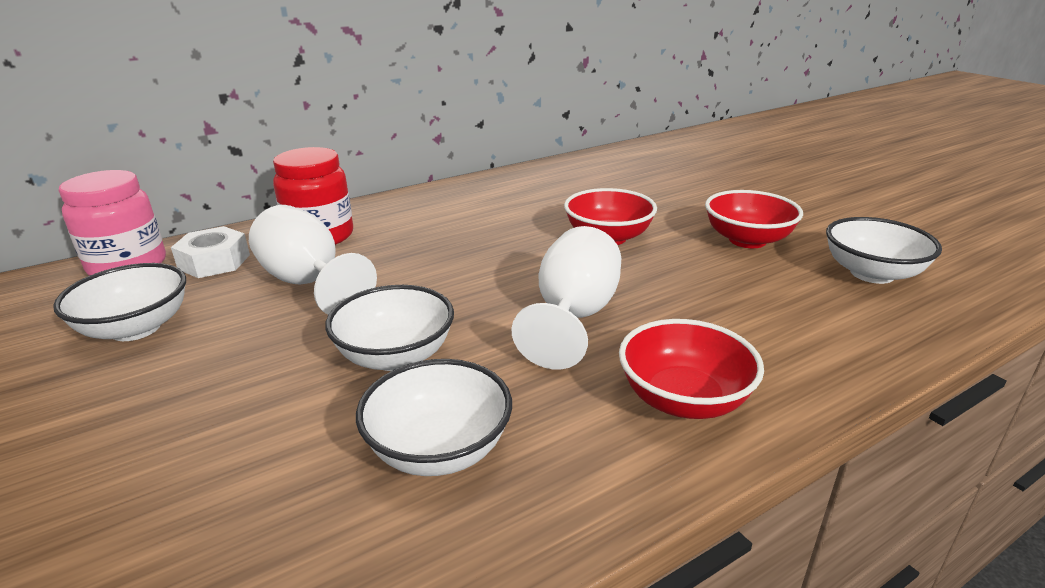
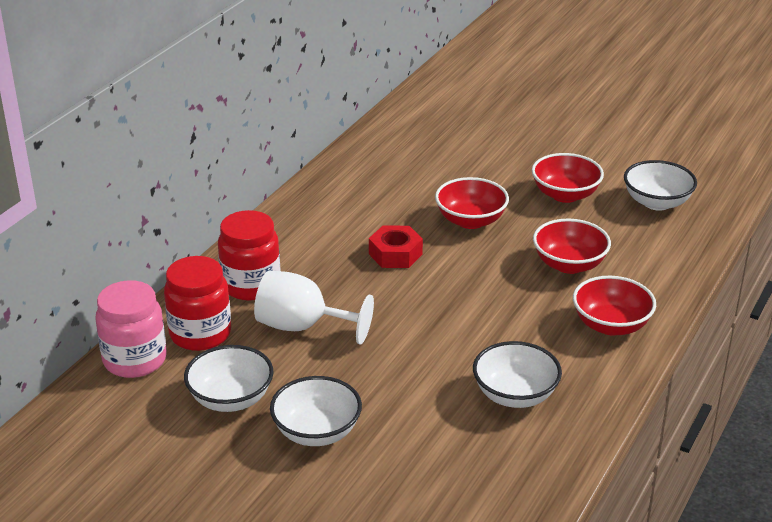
camera: 30 degrees left, 5 degrees up
(214, 262) = (200, 334): white nut -> red jar
(395, 356) = (430, 356): white bowl -> white bowl (316, 432)
(491, 246) = (395, 254): none -> red nut
(573, 317) = (507, 293): white goblet -> none
(688, 308) = (569, 264): none -> red bowl

